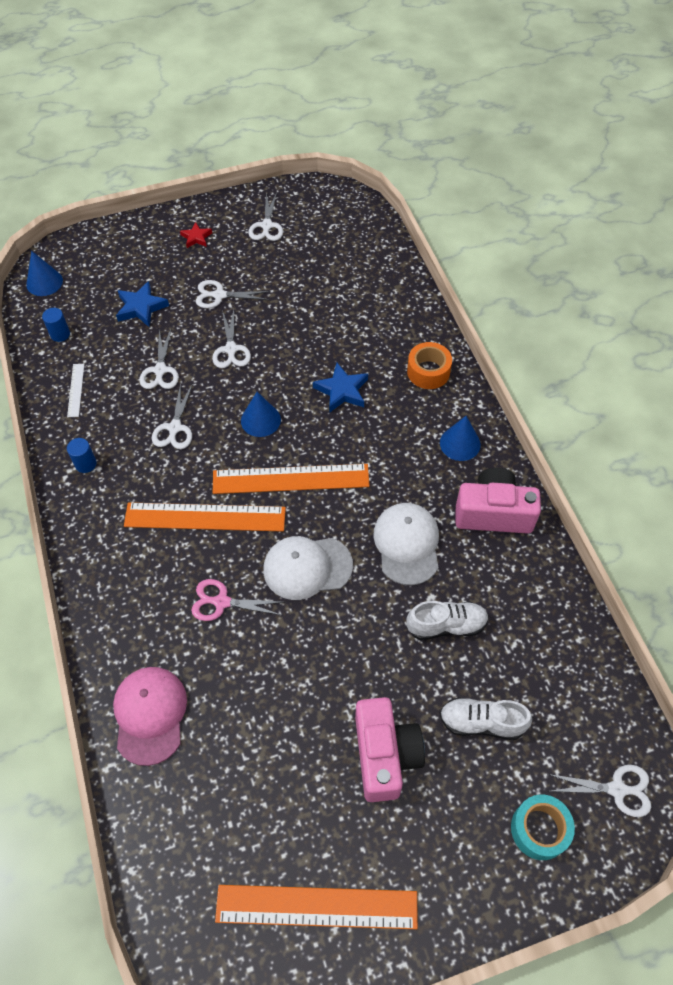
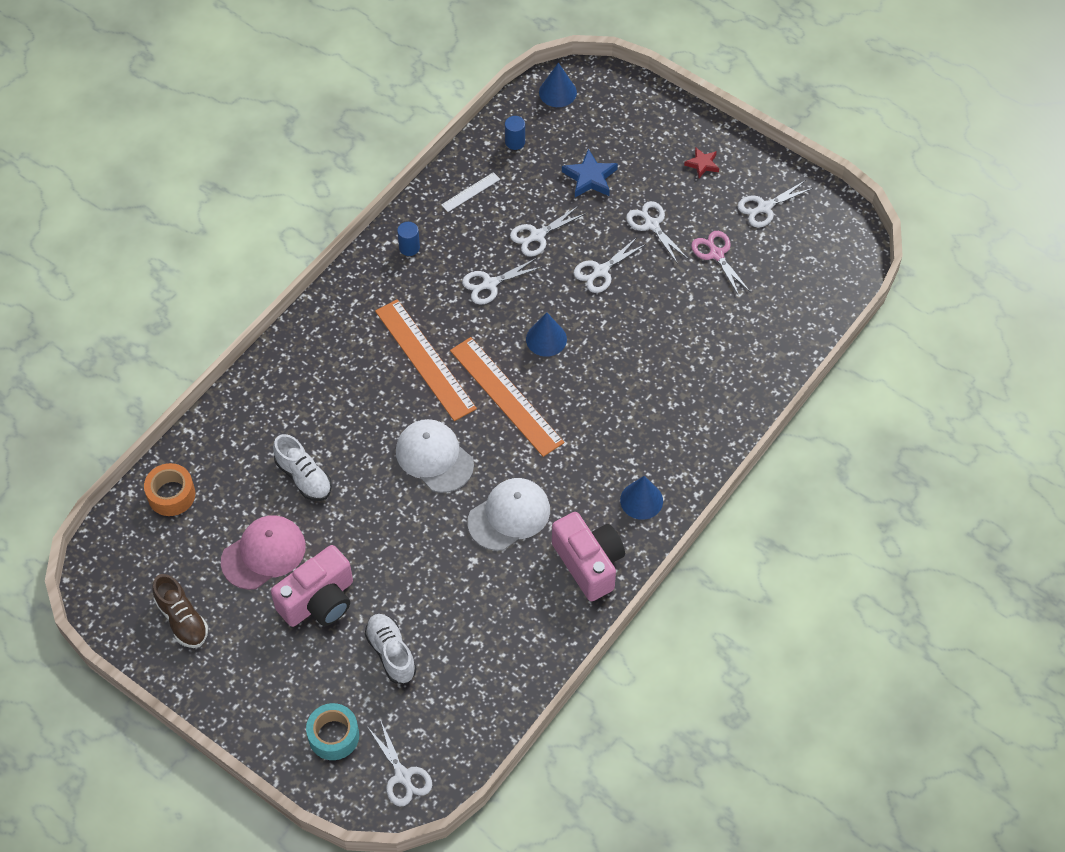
camera: 55 degrees right, 0 degrees up
(150, 715) = (242, 430): pink cap -> pink cap (263, 553)
(221, 602) = (361, 418): pink scissors -> pink scissors (716, 254)
(316, 906) = (182, 619): orange ruler -> brown shoe
(342, 390) = (625, 379): blue star -> none
(428, 372) = (700, 433): orange tape -> orange tape (171, 495)
(446, 625) = (456, 584): white shoe -> white shoe (304, 477)

